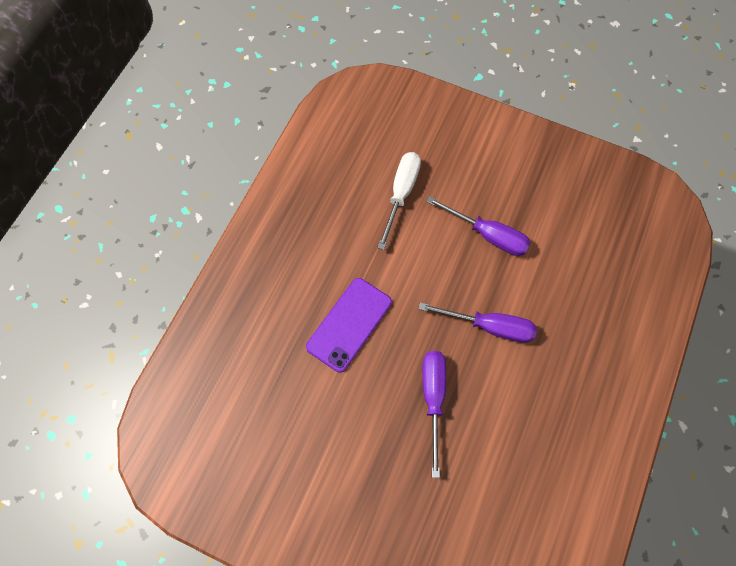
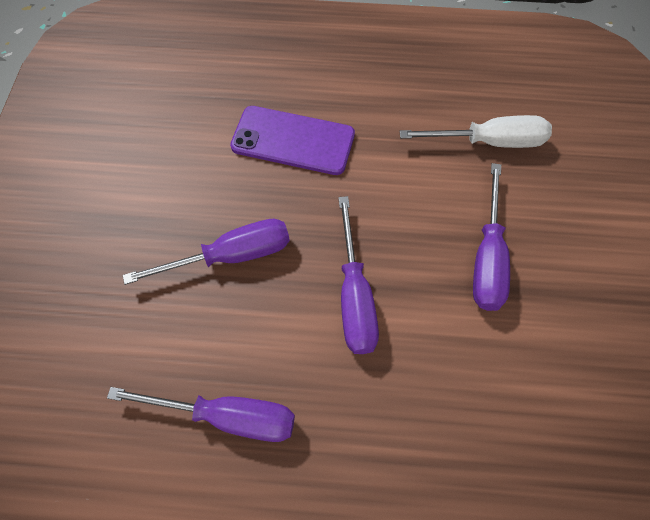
camera: 70 degrees right, 5 degrees down
(547, 433) = (227, 416): none -> purple screwdriver

